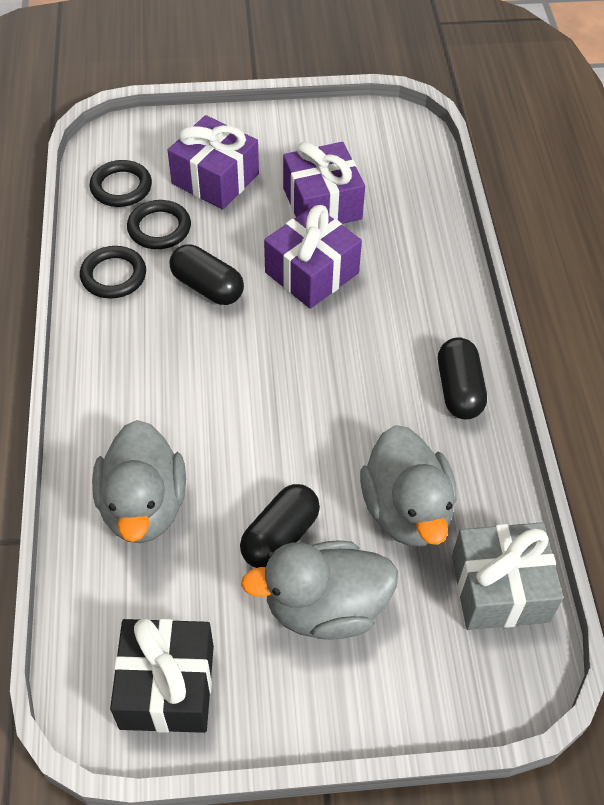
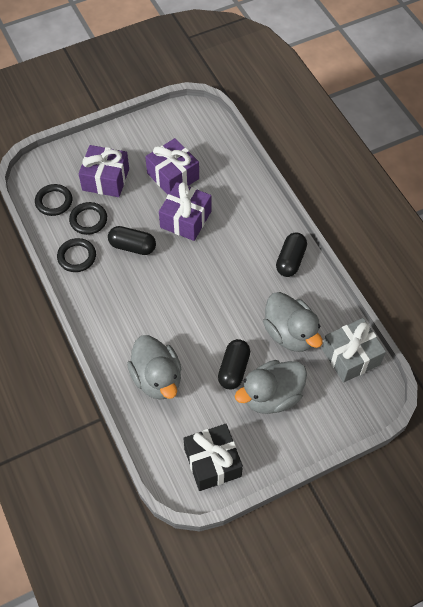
camera: 20 degrees left, 5 degrees up
(459, 390) = (290, 260): black capsule -> black capsule turned 45 degrees clockwise

